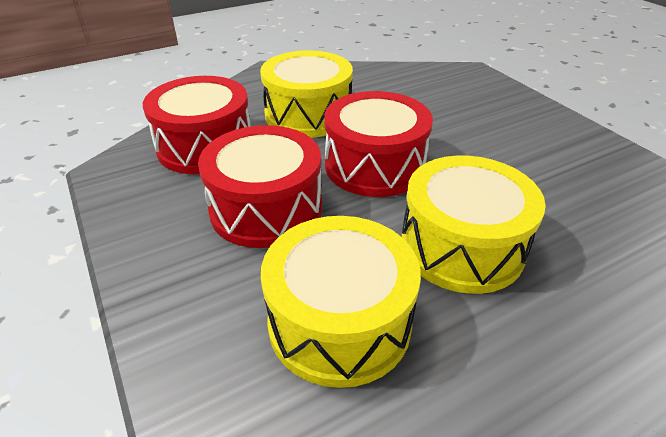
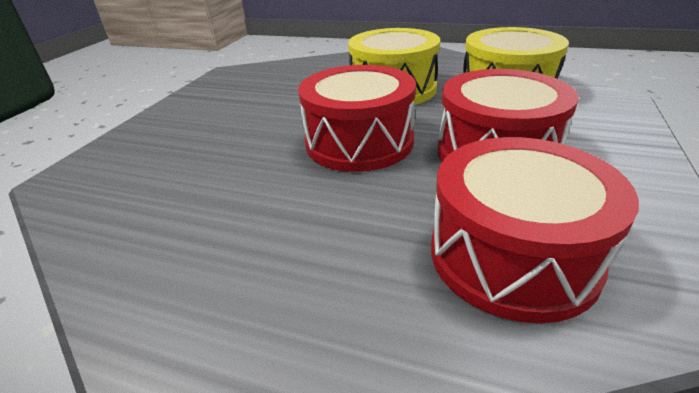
camera: 130 degrees left, 5 degrees down
(308, 114) = (321, 229): yellow drum -> none

